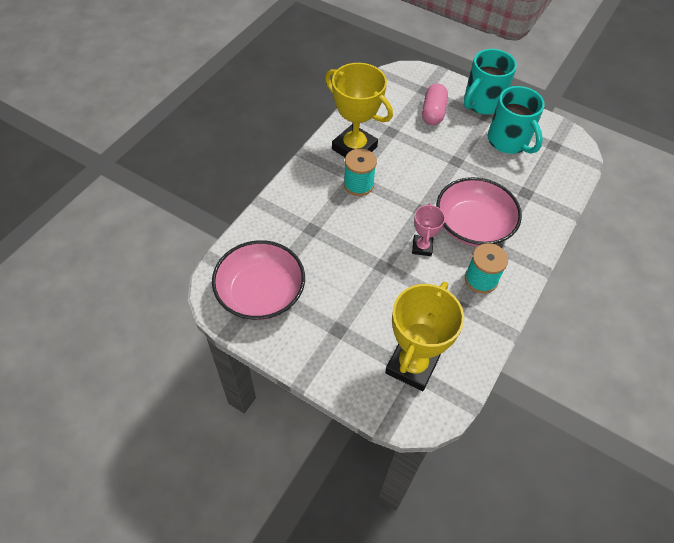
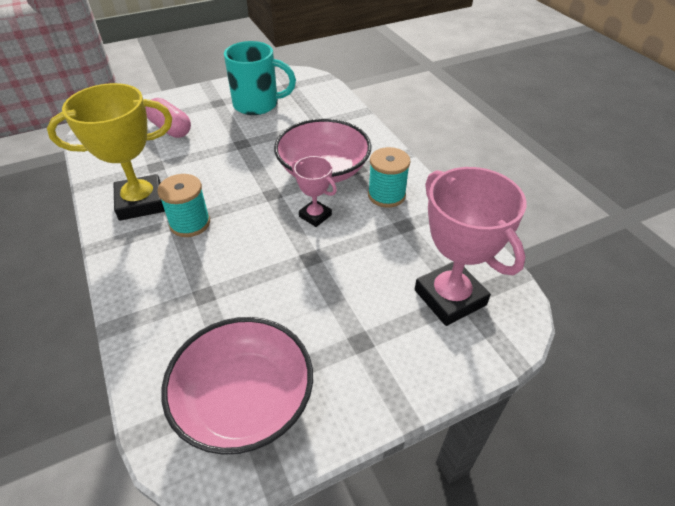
camera: 55 degrees left, 10 degrees down
(412, 365) = (450, 297): yellow trophy -> pink trophy
(482, 103) = (199, 97): turquoise mug -> none

